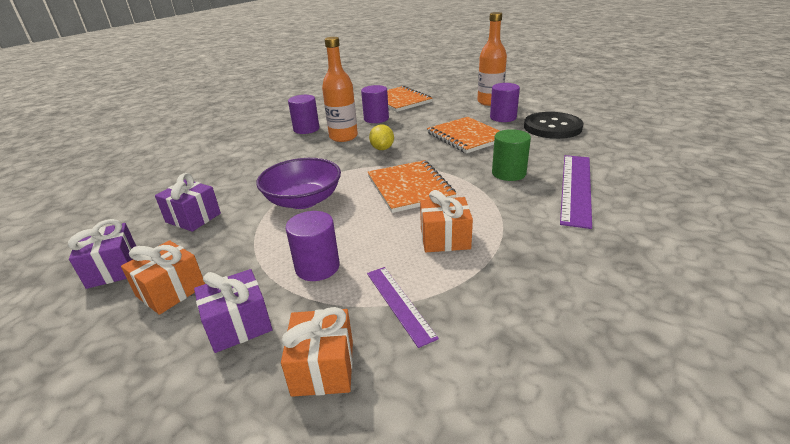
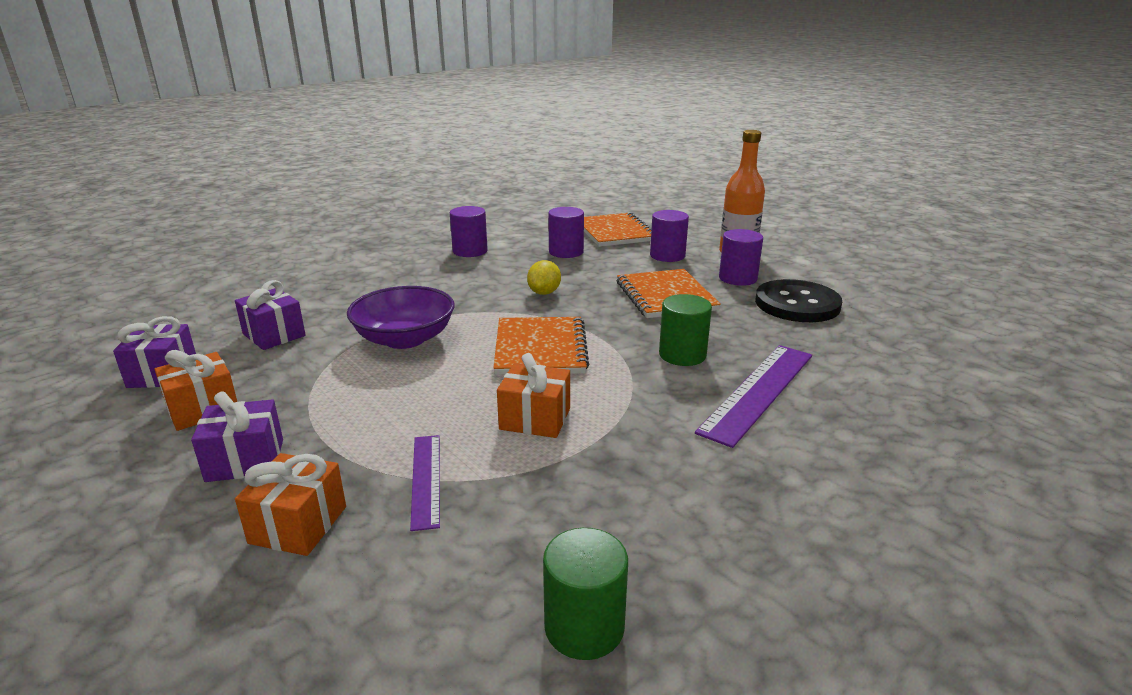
camera: 15 degrees right, 5 degrees down
(317, 267) = (366, 418): purple cylinder -> purple cylinder (667, 256)
(343, 137) = (507, 269): orange bottle -> none
(601, 386) = (584, 627): none -> green cylinder

